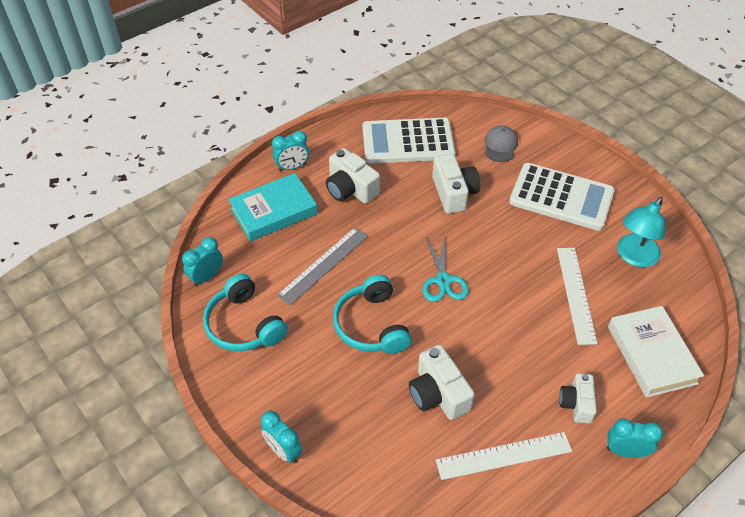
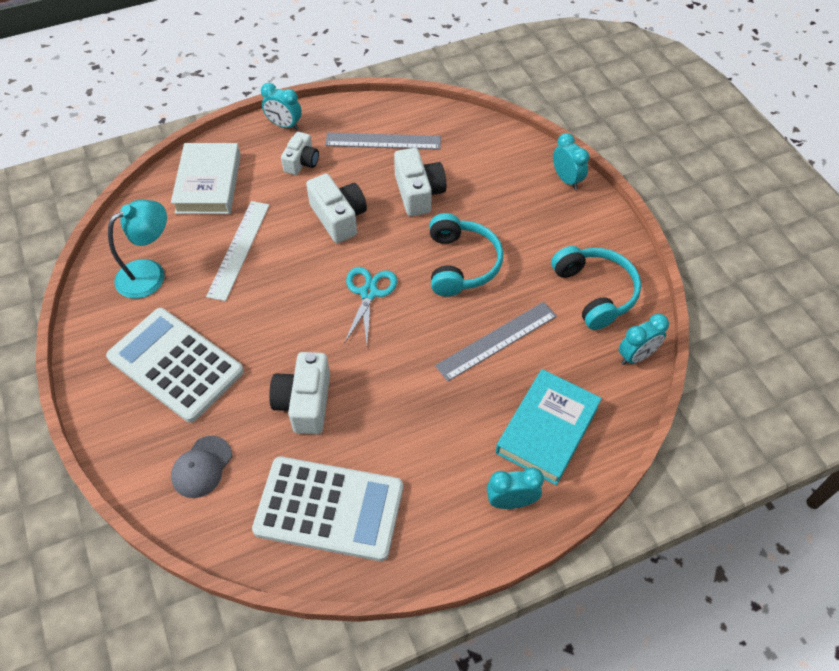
camera: 165 degrees left, 5 degrees up
(273, 211) = (547, 429): turquoise book -> turquoise book turned 45 degrees counterclockwise
(350, 189) = (437, 442): white camera -> white camera (338, 218)
(504, 456) = (383, 141): white ruler -> grey ruler

